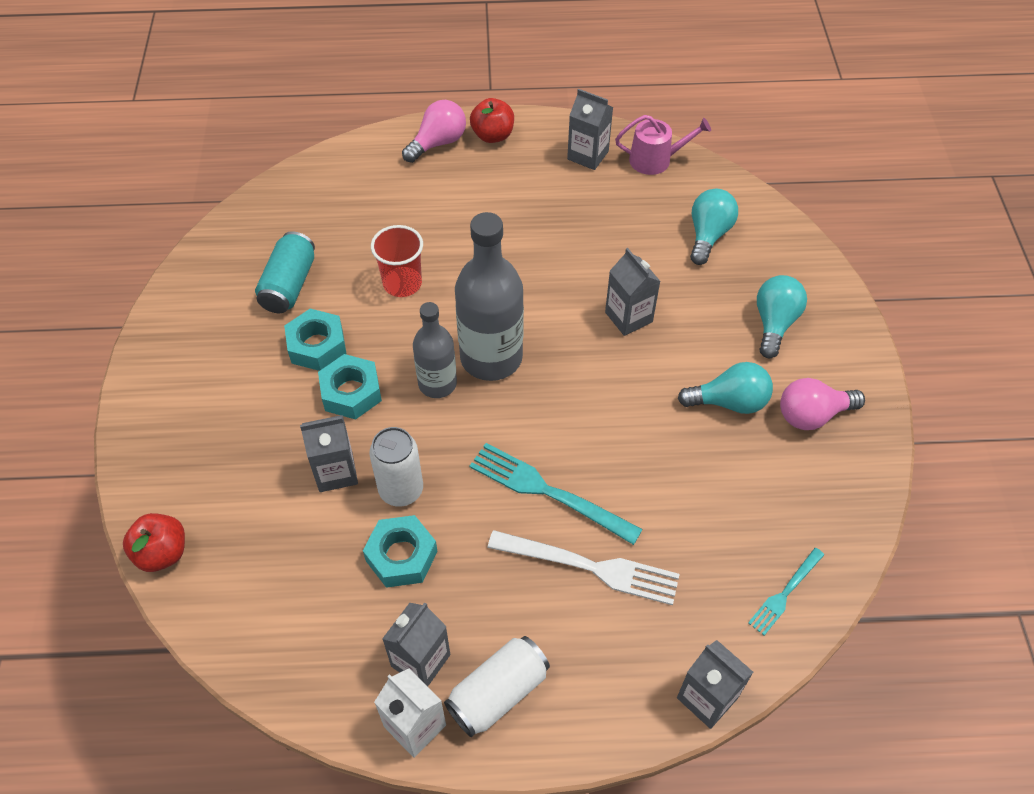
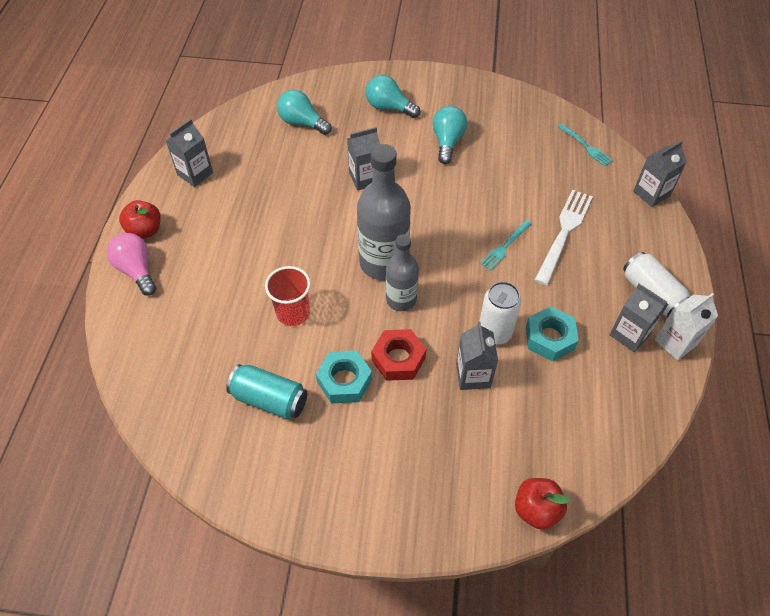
camera: 80 degrees left, 0 degrees up
(351, 392) = (398, 359): turquoise nut -> red nut
(546, 491) = (505, 247): turquoise fork -> turquoise fork, size x0.57
(655, 160) = (217, 136): pink watering can -> none
(812, 415) = (464, 107): pink light bulb -> none

